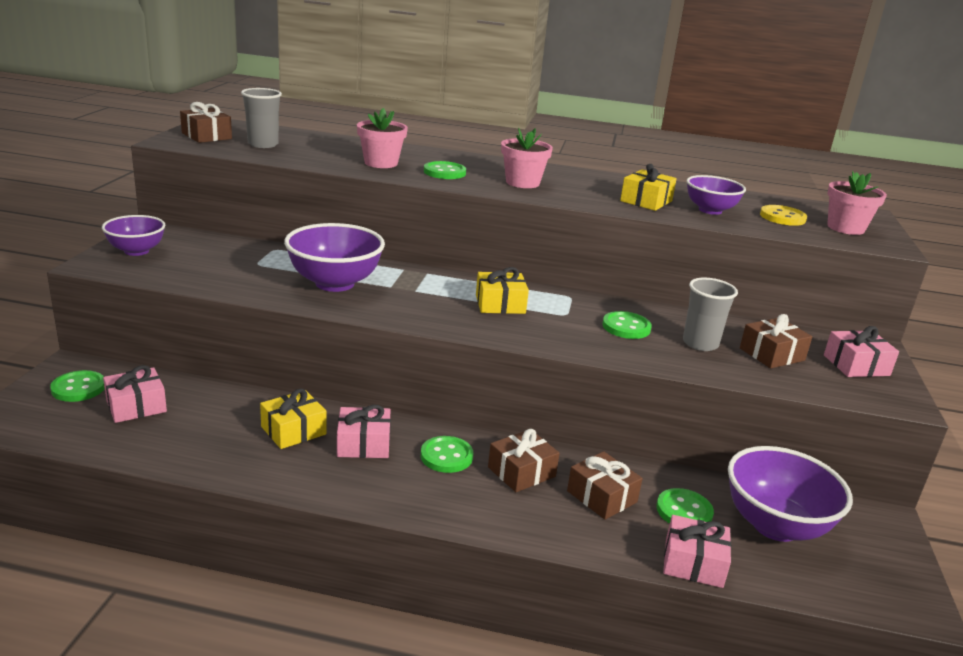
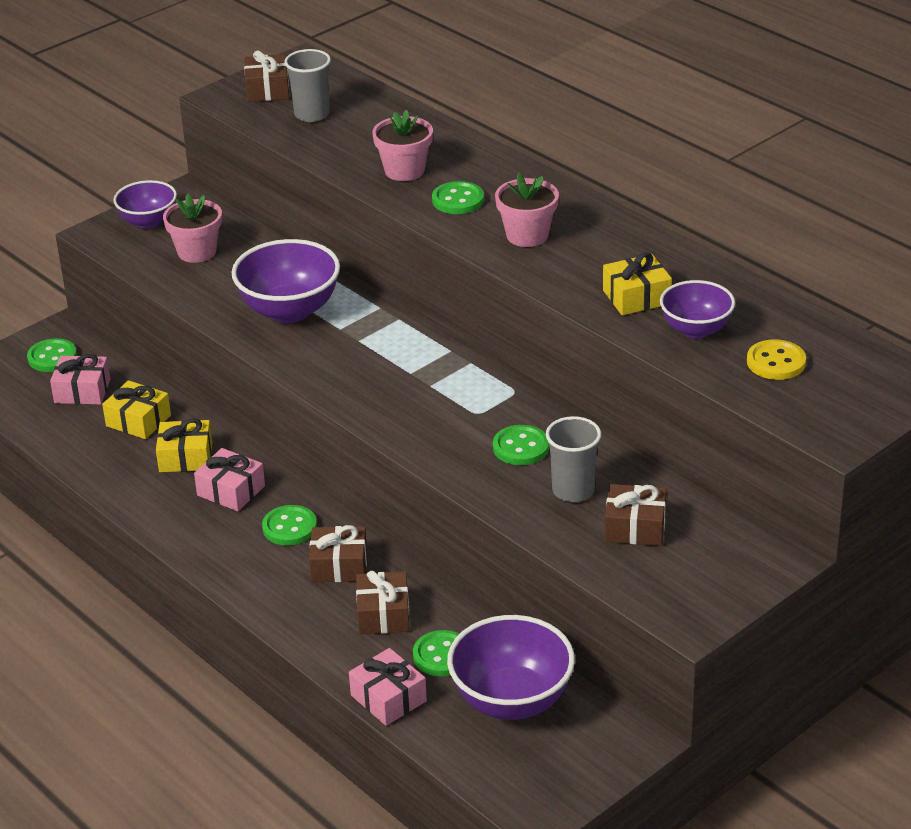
camera: 40 degrees right, 10 degrees up
(500, 304) = (424, 381): yellow gift -> yellow gift (138, 421)
(845, 228) = (832, 399): pink flower pot -> pink flower pot (197, 252)
(856, 365) = (714, 570): pink gift -> none

